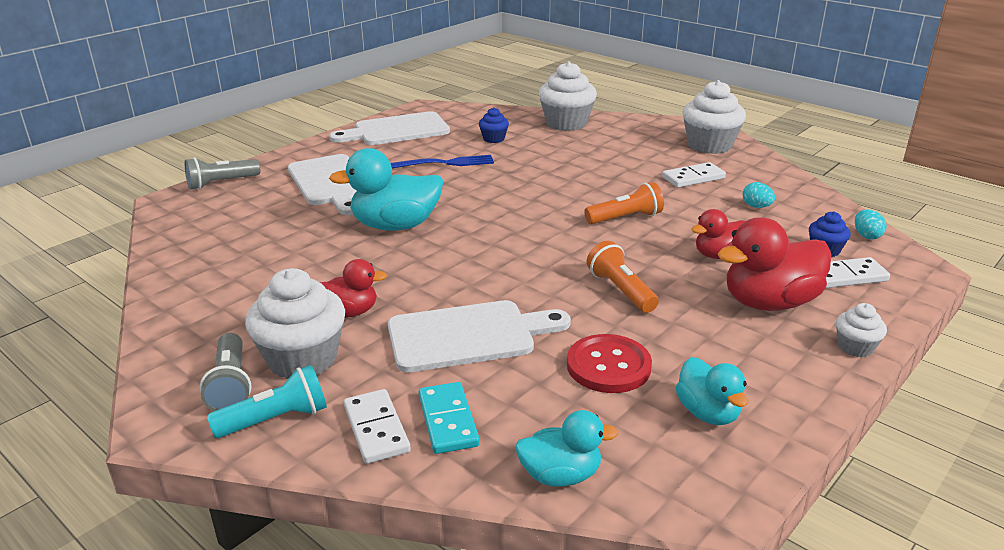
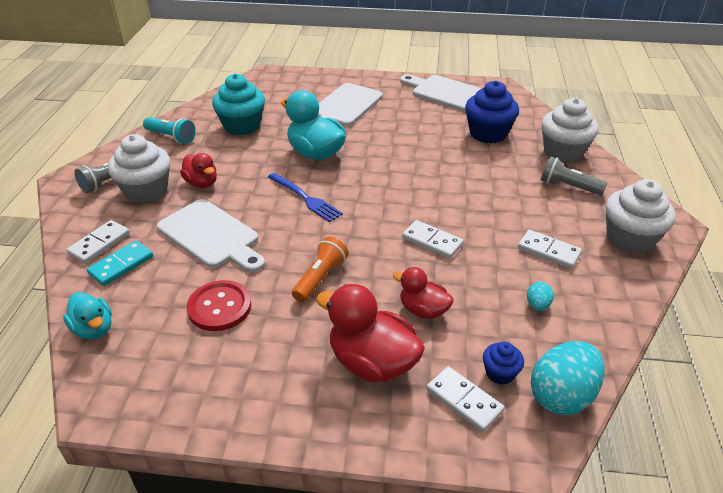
camera: 55 degrees right, 10 degrees up
(221, 183) = (303, 76): grey flashlight -> grey flashlight (568, 186)
(262, 251) = (242, 126): none -> turquoise cupcake
(276, 419) = (89, 208): turquoise flashlight -> turquoise flashlight (171, 137)
(445, 163) = (423, 132): blue fork -> blue fork (305, 198)
(493, 139) = (488, 133): blue cupcake -> blue cupcake, size x1.99
(625, 218) = (432, 241): orange flashlight -> white domino
(708, 413) = (195, 374): turquoise duck -> none
(855, 347) = (344, 435): white cupcake -> none
(866, 236) = (561, 396): turquoise egg -> turquoise egg, size x2.12

